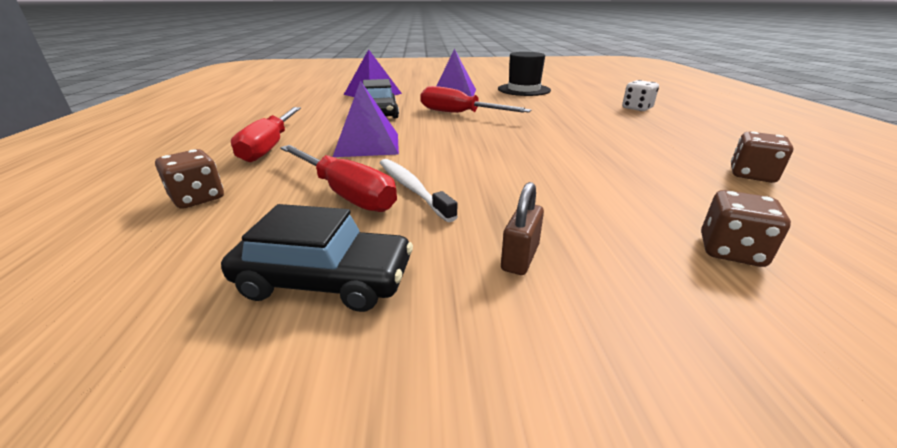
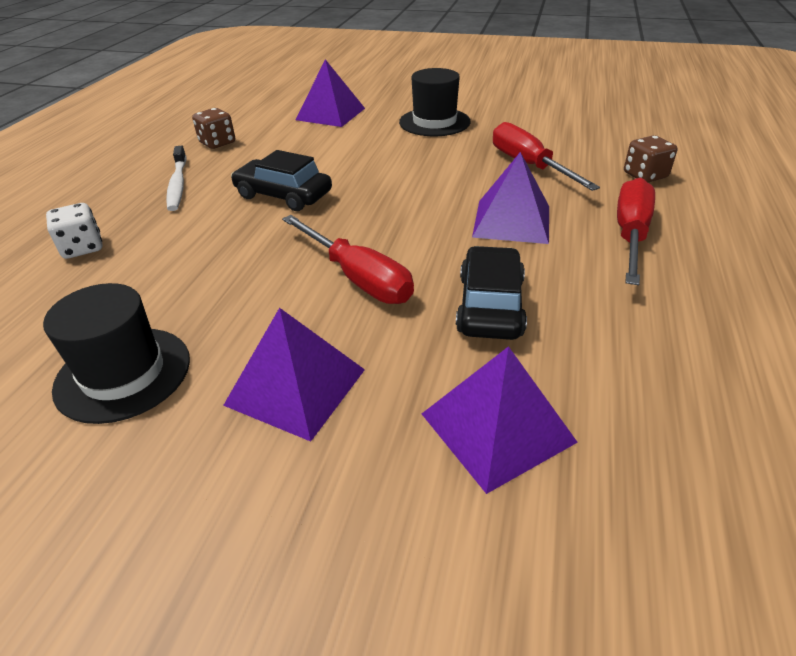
camera: 160 degrees left, 10 degrees up
(325, 280) = (532, 125): black car -> black car (283, 195)
(412, 188) = (477, 163): white toothbrush -> white toothbrush (178, 184)
(520, 257) = (434, 122): brown padlock -> black hat
(730, 251) = (331, 114): brown dice -> purple pyramid

